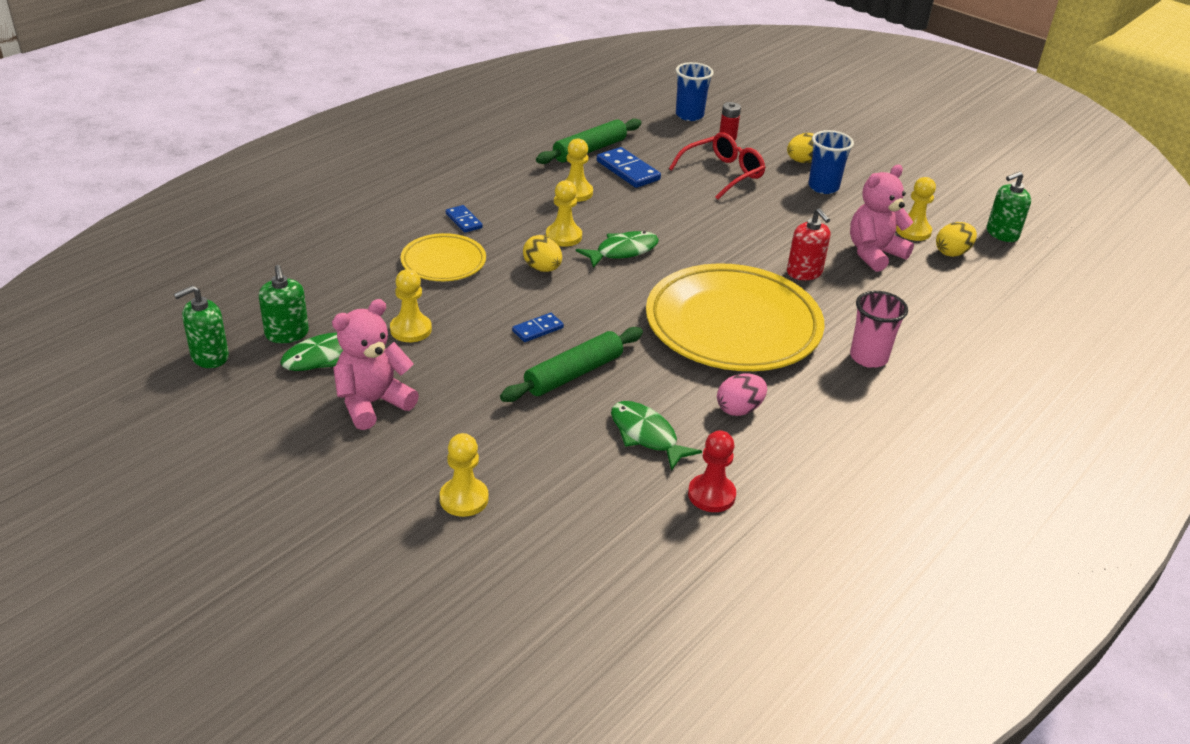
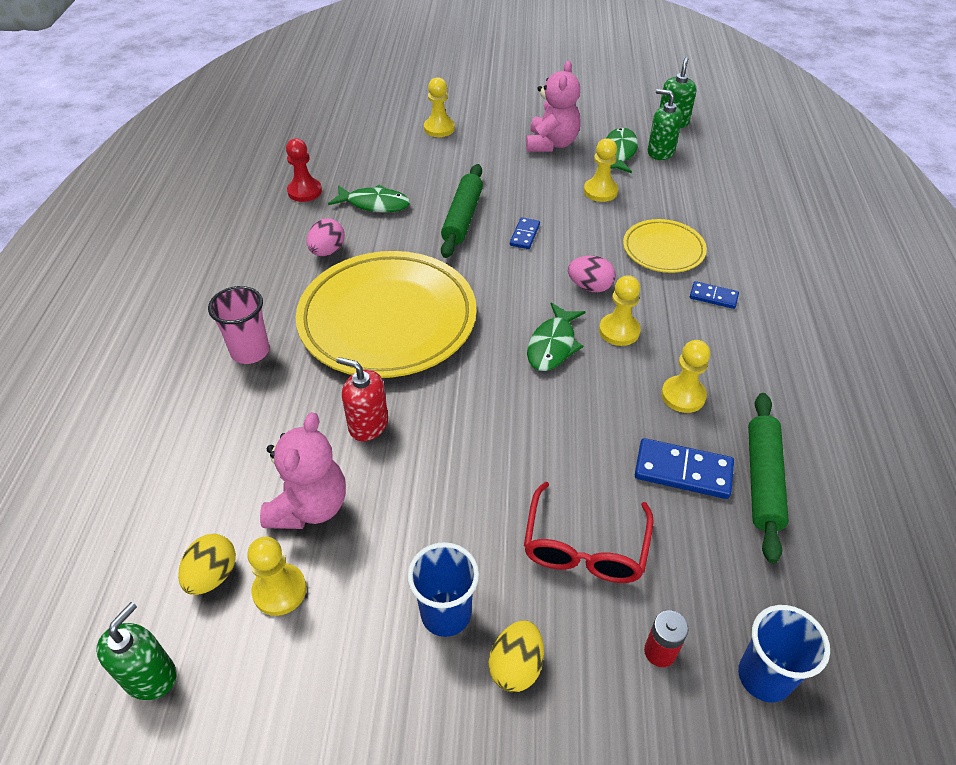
camera: 145 degrees right, 10 degrees up
(542, 268) = (590, 287): yellow egg -> pink egg

